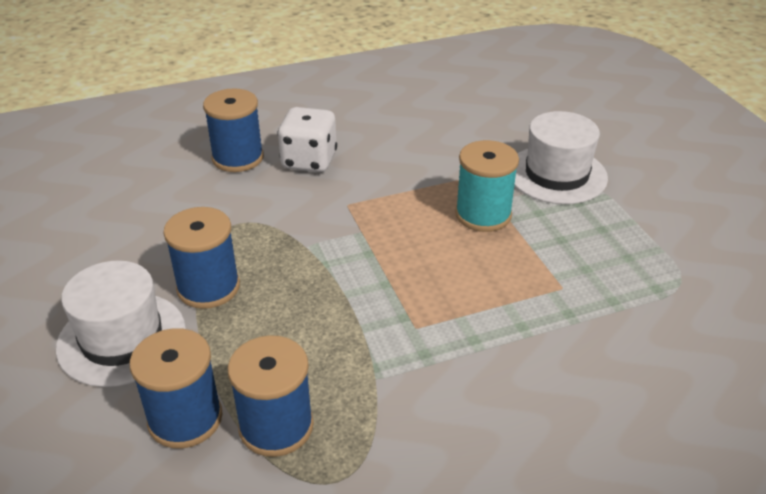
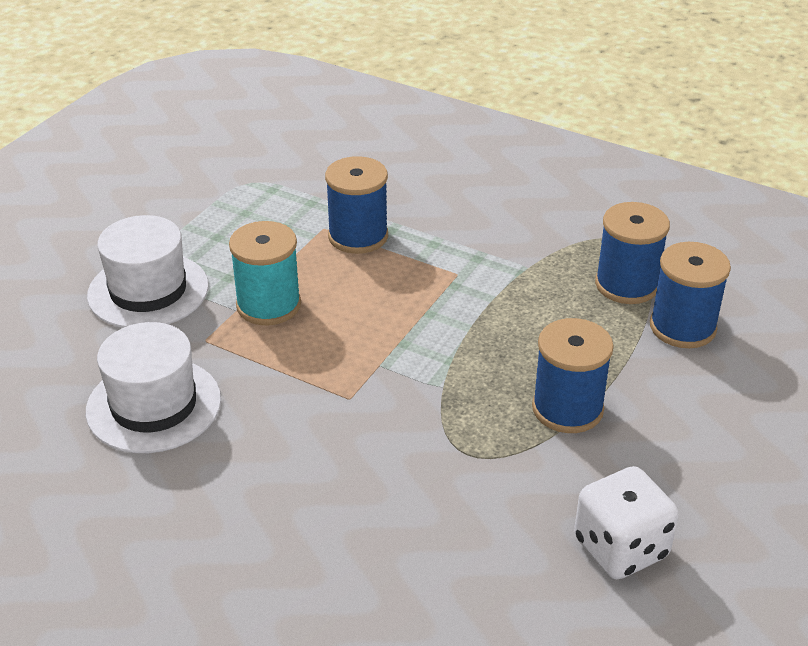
camera: 130 degrees left, 0 degrees up
(122, 338) = (681, 415): white hat -> white hat (154, 405)
(238, 158) = (363, 542): blue spool -> blue spool (358, 236)
(309, 161) = (303, 475): white dice -> white dice (620, 548)

